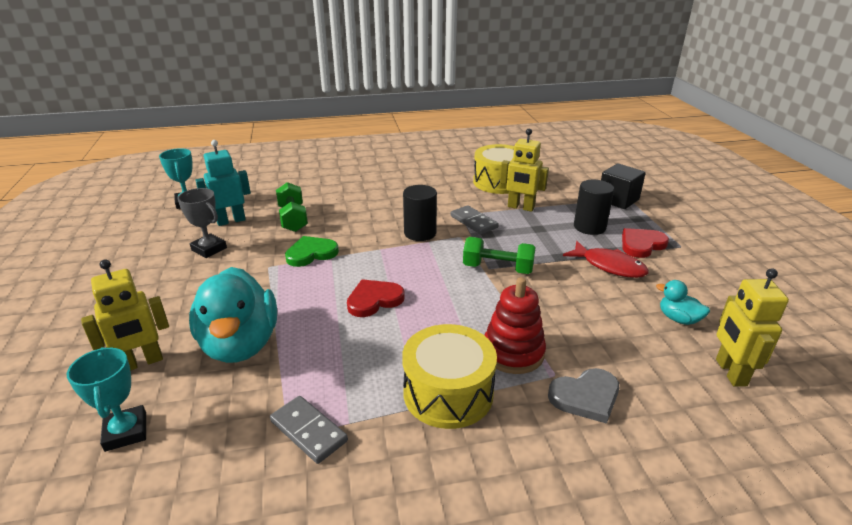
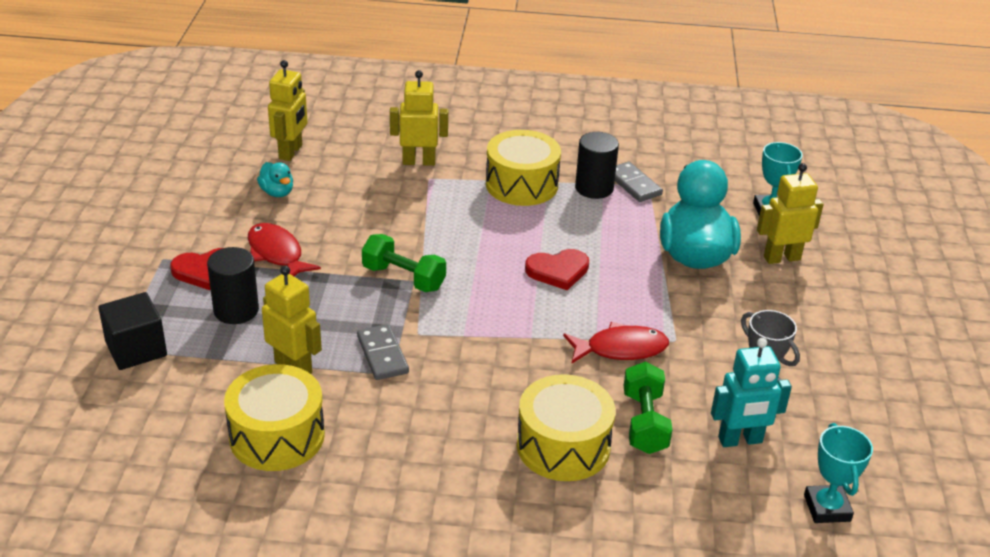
camera: 165 degrees left, 5 degrees up
(311, 253) = (621, 349): green heart -> red fish
(342, 202) = (563, 446): none -> yellow drum
(420, 233) = (467, 351): black cylinder -> black cylinder (594, 188)
(513, 352) = (451, 199): red stacking toy -> none
(585, 397) = (419, 162): grey heart -> yellow robot

